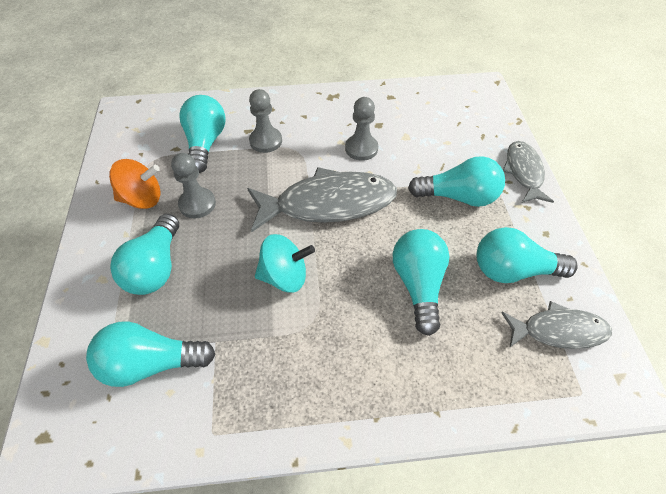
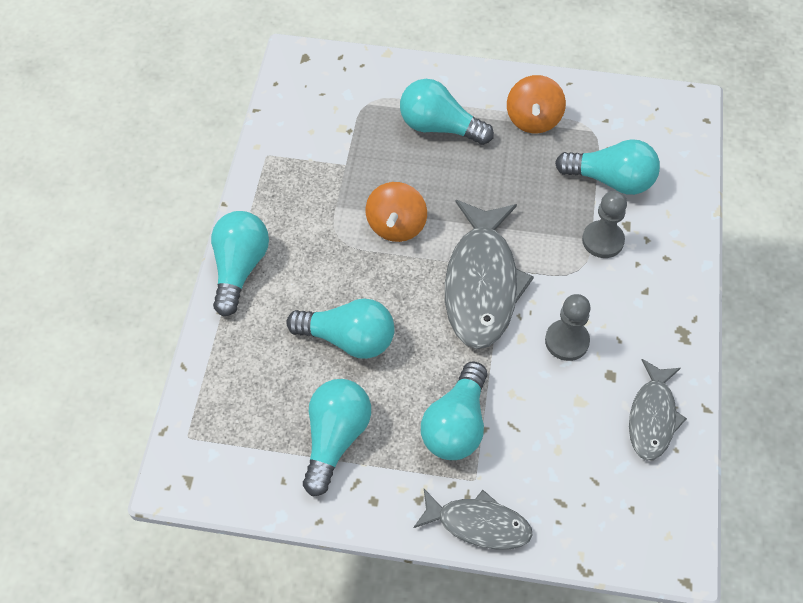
camera: 105 degrees right, 5 degrees up
(151, 364) = (340, 120): turquoise light bulb -> turquoise light bulb (239, 268)
(197, 204) = (513, 165): grey pawn -> none
(285, 277) = (396, 226): turquoise spinning top -> orange spinning top
(558, 331) = (253, 448): grey fish -> grey fish (652, 417)

